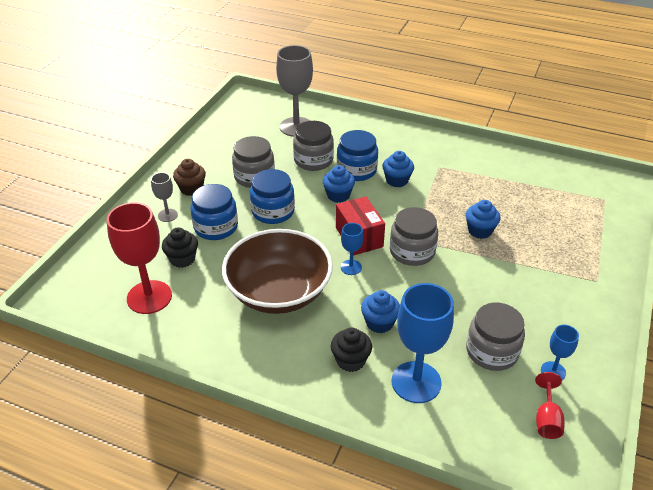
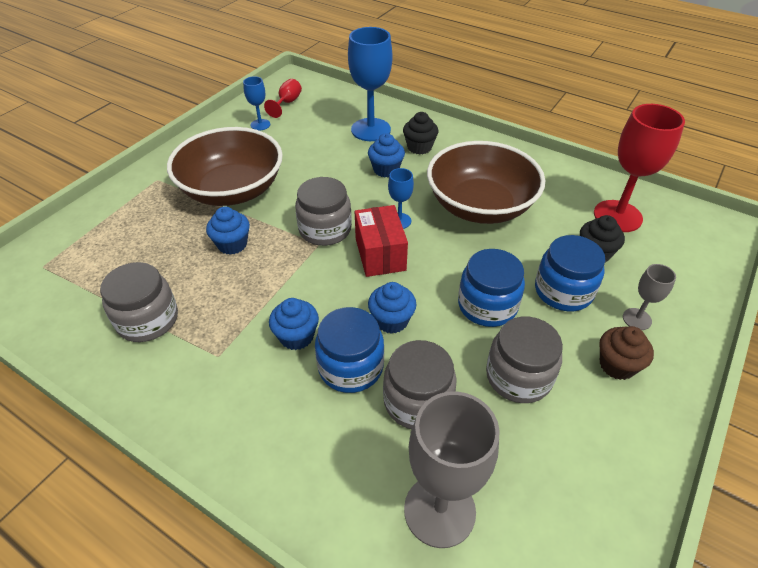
camera: 170 degrees left, 5 degrees up
(492, 351) = (299, 140): grey jar -> grey jar (148, 320)
(517, 279) = (232, 190): none -> brown bowl

